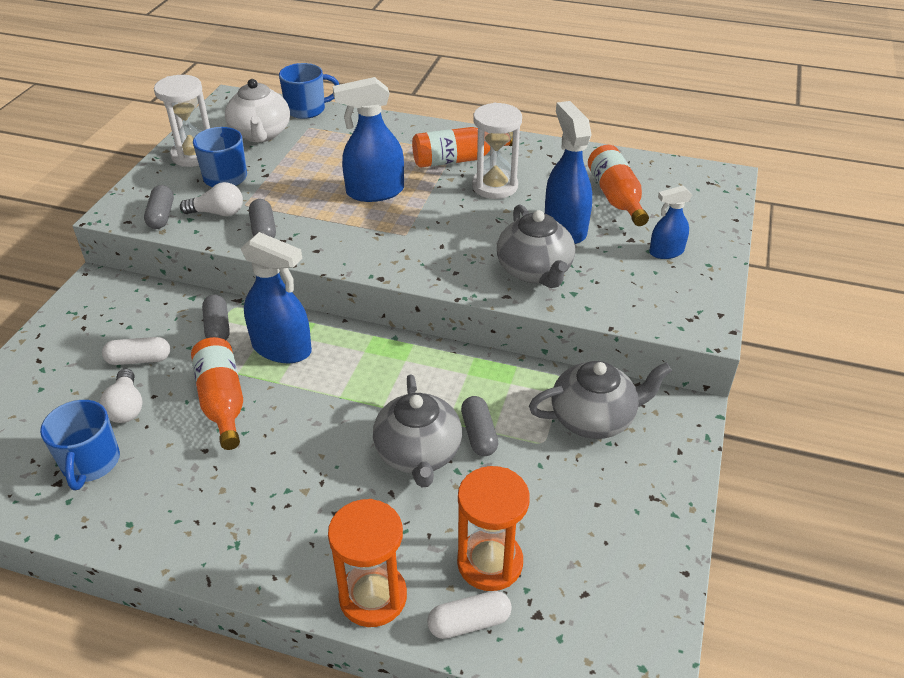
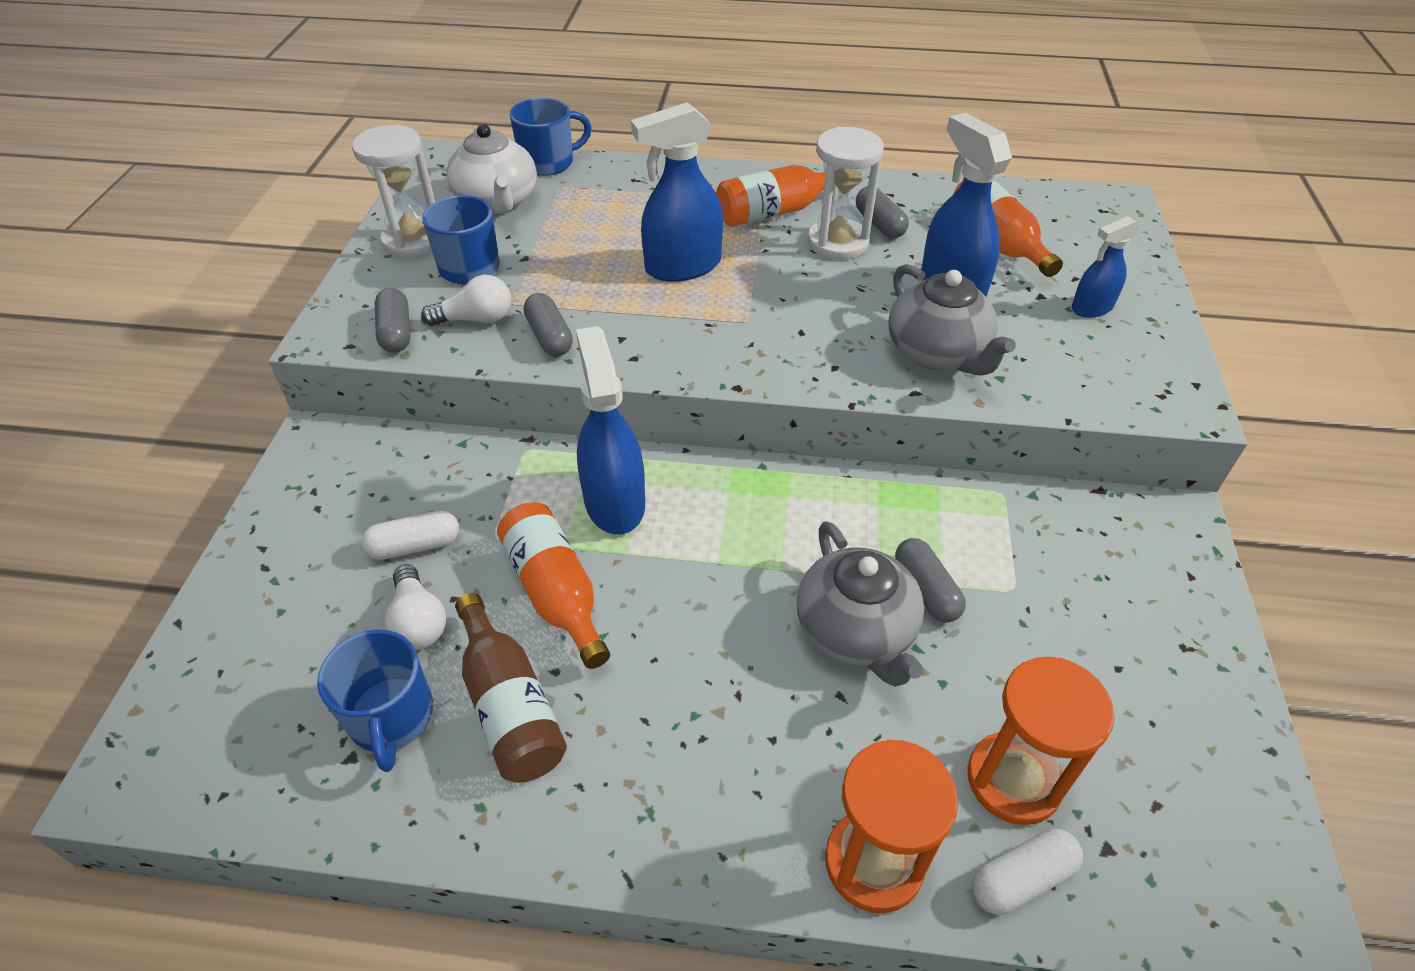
camera: 10 degrees left, 5 degrees up
(168, 467) = (510, 706): none -> brown bottle
(218, 327) = (513, 483): grey capsule -> grey capsule (879, 224)
(282, 348) = (614, 502): blue spray bottle -> blue spray bottle turned 120 degrees counterclockwise
(594, 418) = (1065, 545): grey teapot -> none

